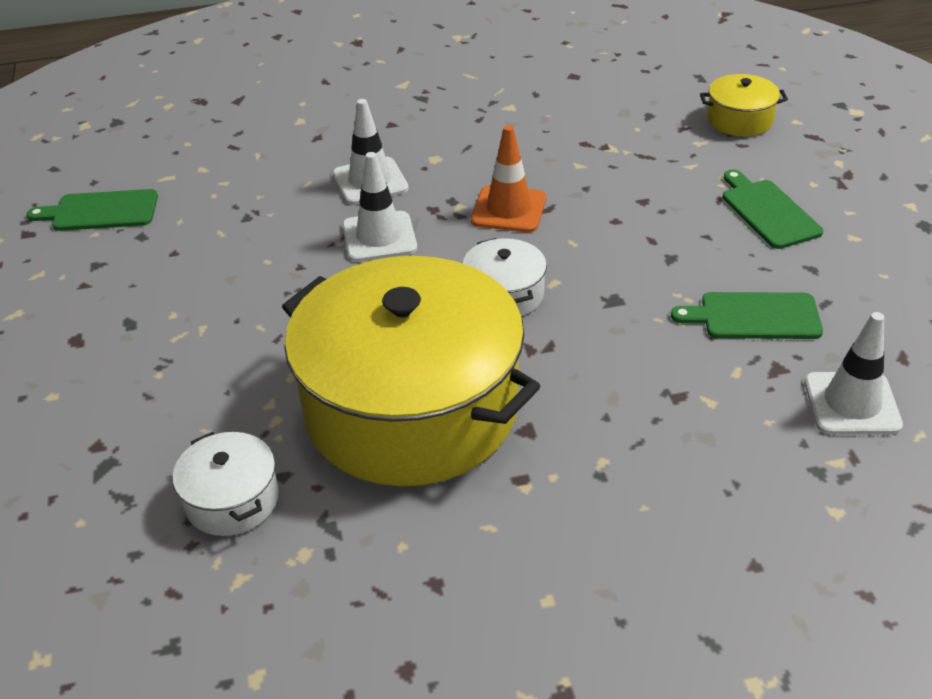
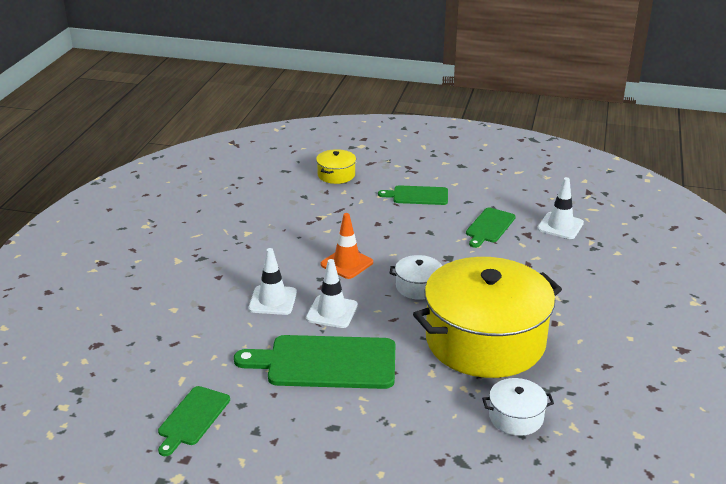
camera: 65 degrees left, 10 degrees down
(261, 271) = (325, 362): none -> green cutting board

